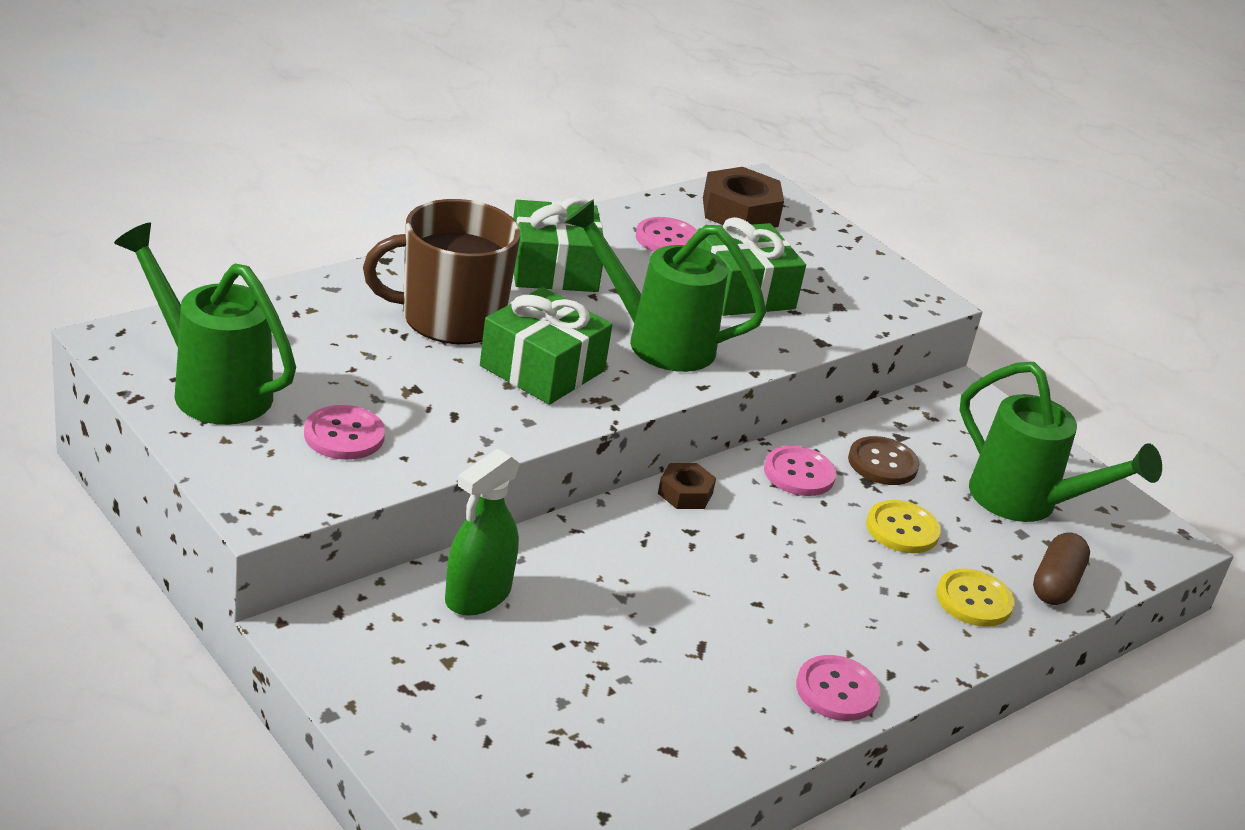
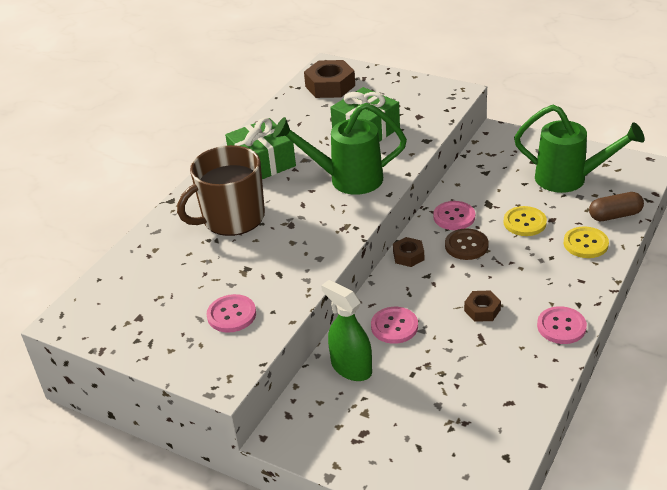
camera: 15 degrees left, 5 degrees up
(210, 387) = (137, 323): green watering can -> none
(477, 596) = (351, 368): green spray bottle -> green spray bottle turned 120 degrees clockwise
(542, 368) = (302, 224): green gift -> none
(667, 239) = (306, 119): pink button -> pink button (394, 326)
(734, 613) = (482, 310): none -> brown nut
(882, 463) = (488, 191): brown button -> brown button (466, 245)
(1055, 584) = (615, 215): brown capsule -> brown capsule turned 75 degrees clockwise

